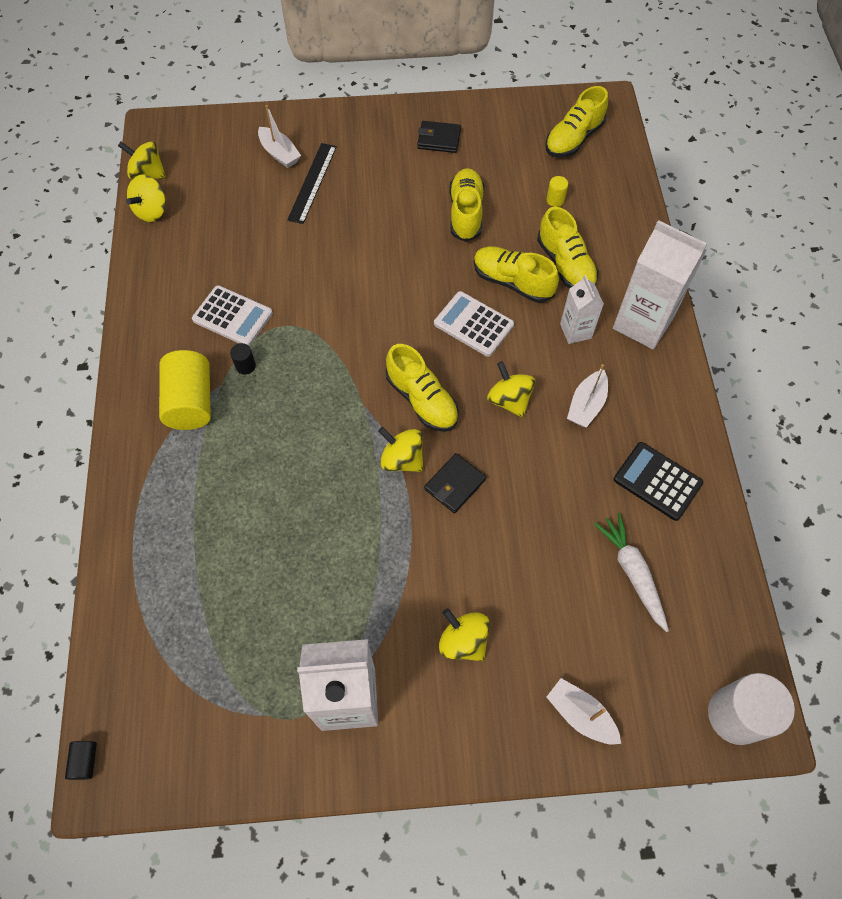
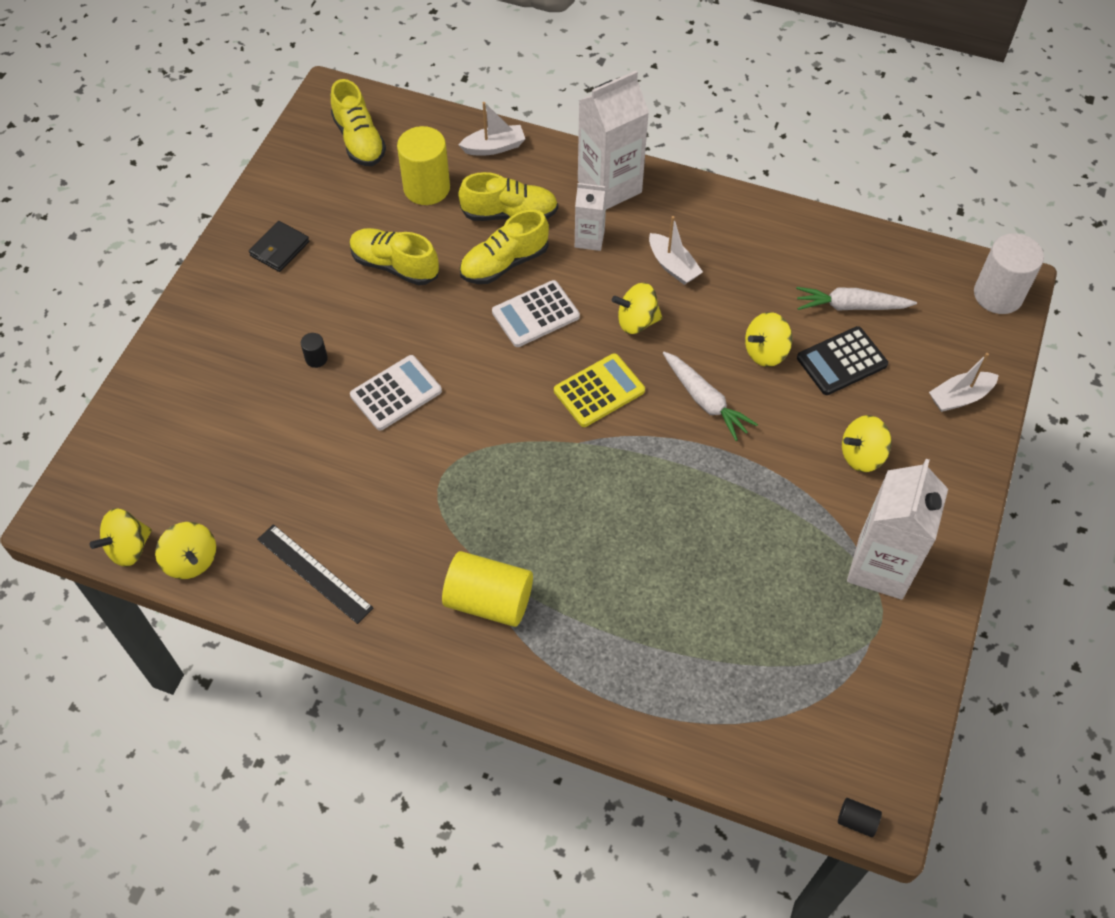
camera: 65 degrees left, 5 degrees down
(232, 316) = (399, 524): white calculator -> white calculator (396, 393)
(245, 366) = (472, 533): black cylinder -> black cylinder (316, 359)
(279, 153) = (194, 401): white boat -> white boat (494, 147)
(312, 182) = (260, 385): black ruler -> black ruler (314, 573)
(402, 459) = (657, 432): yellow spinning top -> yellow spinning top (766, 352)
(422, 400) = (599, 391): yellow shoe -> yellow calculator
(455, 484) = (705, 400): black wallet -> white carrot
(555, 200) = (426, 188): yellow cylinder -> yellow cylinder, size x2.29
(657, 481) = (774, 250): black calculator -> black calculator (841, 361)

